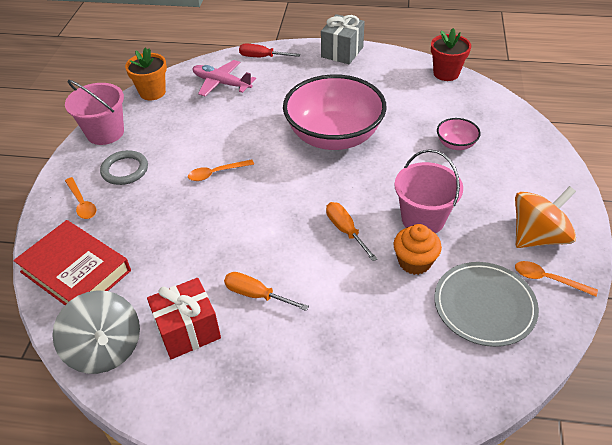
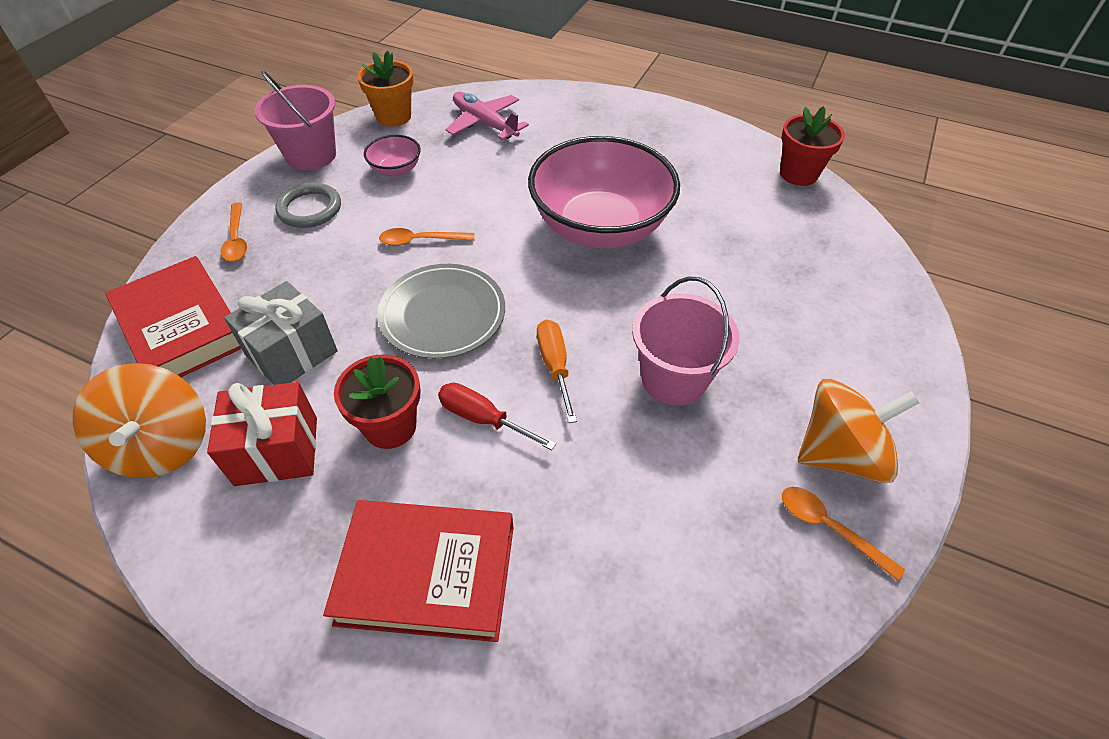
camera: 15 degrees right, 5 degrees up
(105, 349) = (162, 445): grey spinning top -> orange spinning top
(256, 295) = (390, 426): orange screwdriver -> red flower pot
(262, 57) = (553, 100): red screwdriver -> red screwdriver (483, 419)
(324, 373) = (427, 574): none -> red book
(342, 52) = (663, 114): grey gift -> grey gift (292, 353)
(414, 262) = (633, 440): orange cupcake -> none
(456, 144) = (770, 279): pink bowl -> pink bowl (396, 170)
(484, 306) = (709, 541): grey plate -> grey plate (443, 314)

